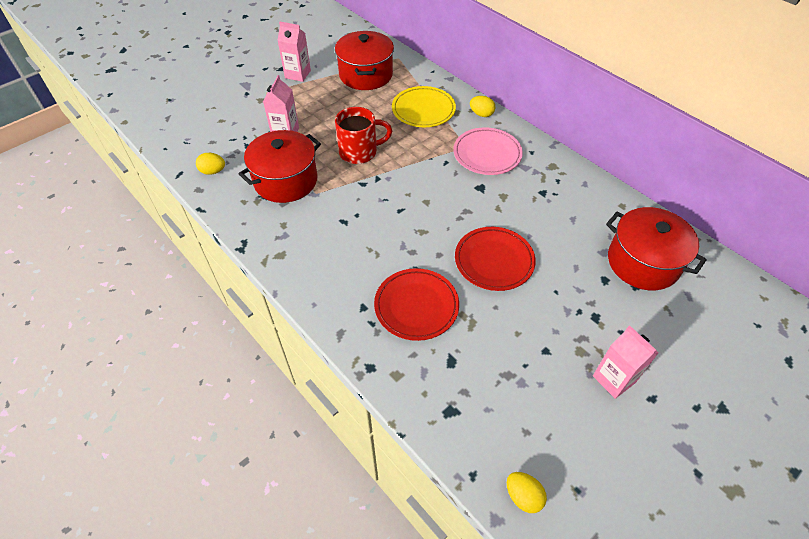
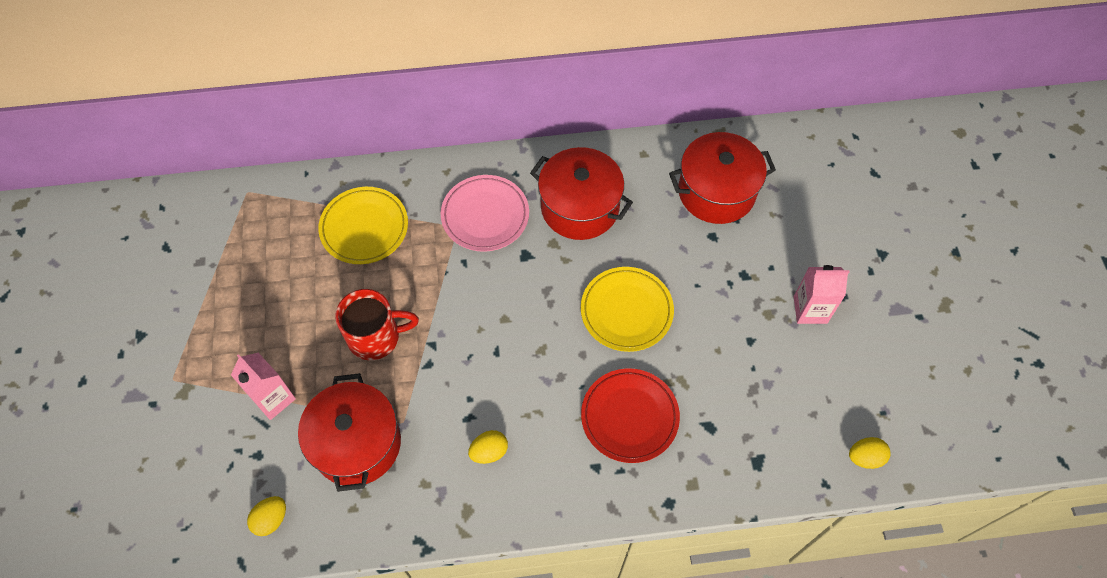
camera: 55 degrees left, 10 degrees up
(298, 74) = (171, 322): pink carton -> none
(360, 152) = (376, 337): red mug -> red mug turned 60 degrees clockwise
(366, 75) = (246, 247): red pot -> red pot (580, 207)
(481, 114) = (421, 177): yellow egg -> yellow egg (489, 452)
(494, 261) = (626, 311): red plate -> yellow plate

